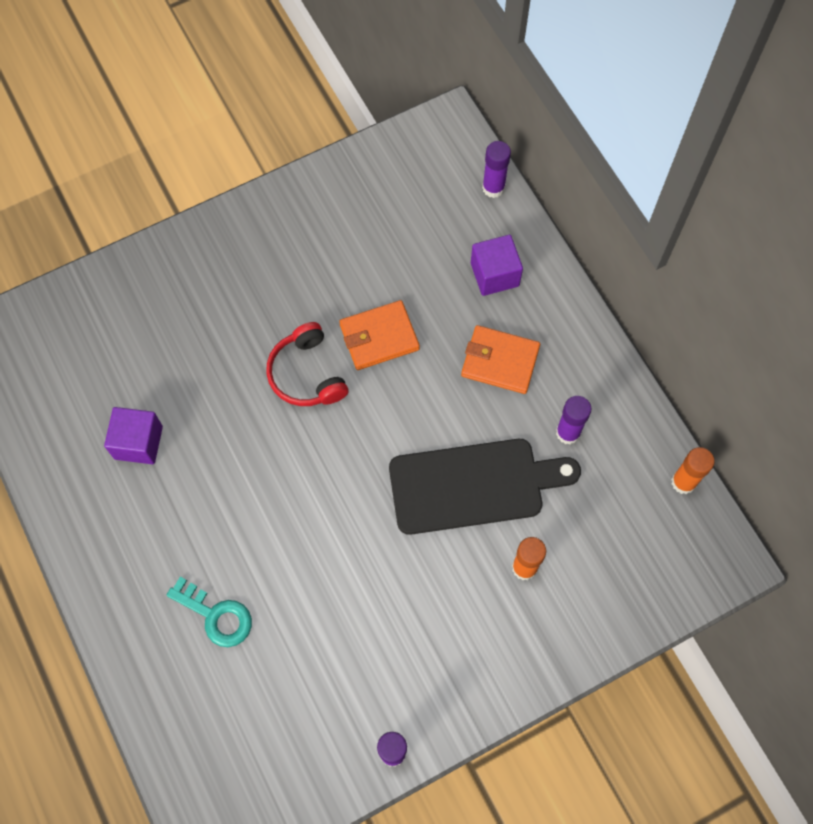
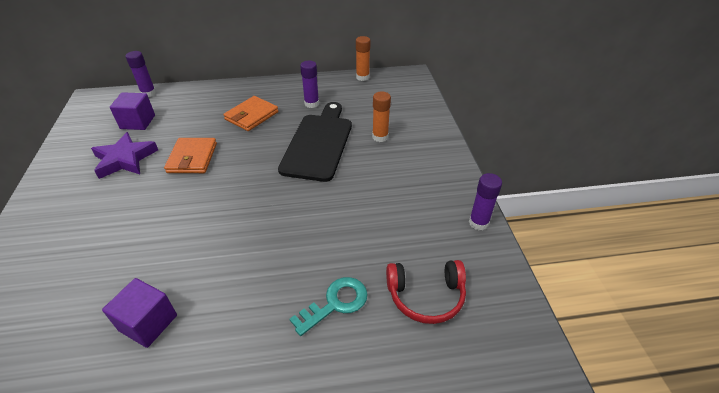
camera: 70 degrees left, 25 degrees down
(306, 374) = (185, 198): red headphones -> red headphones (426, 296)
(346, 259) = (125, 159): none -> purple star
(494, 274) = (199, 105): purple cube -> purple cube (138, 122)

